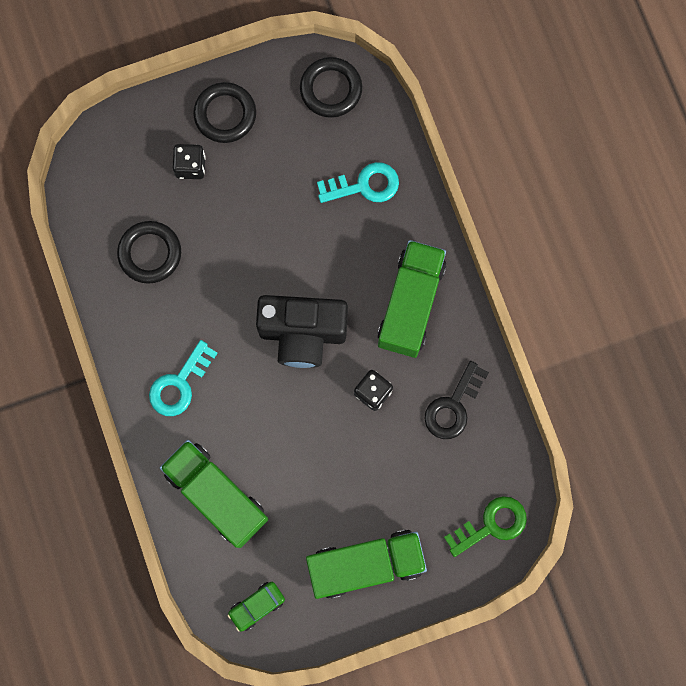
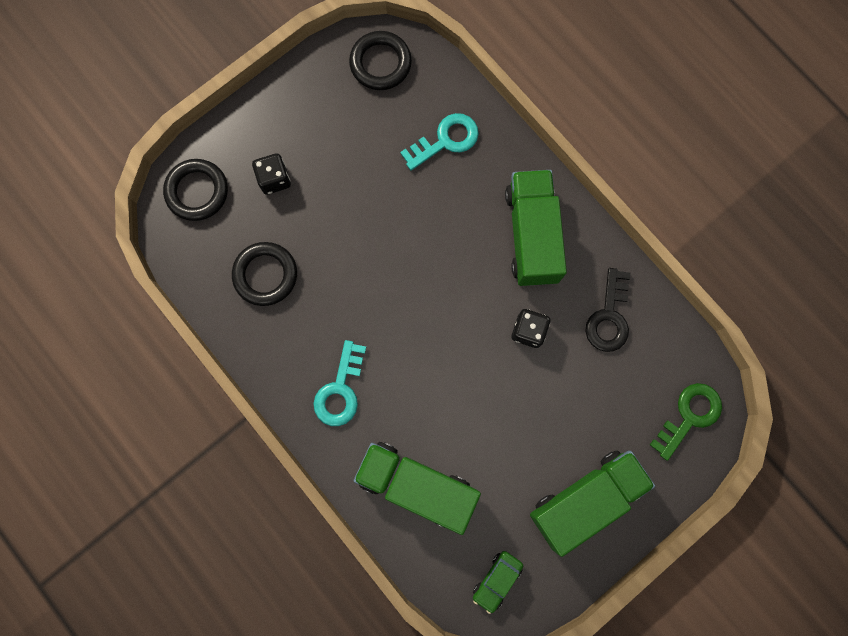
camera: 20 degrees left, 0 degrees up
(225, 114) = (289, 120): black ring -> black ring (197, 191)
(302, 333) = (440, 299): black camera -> none

